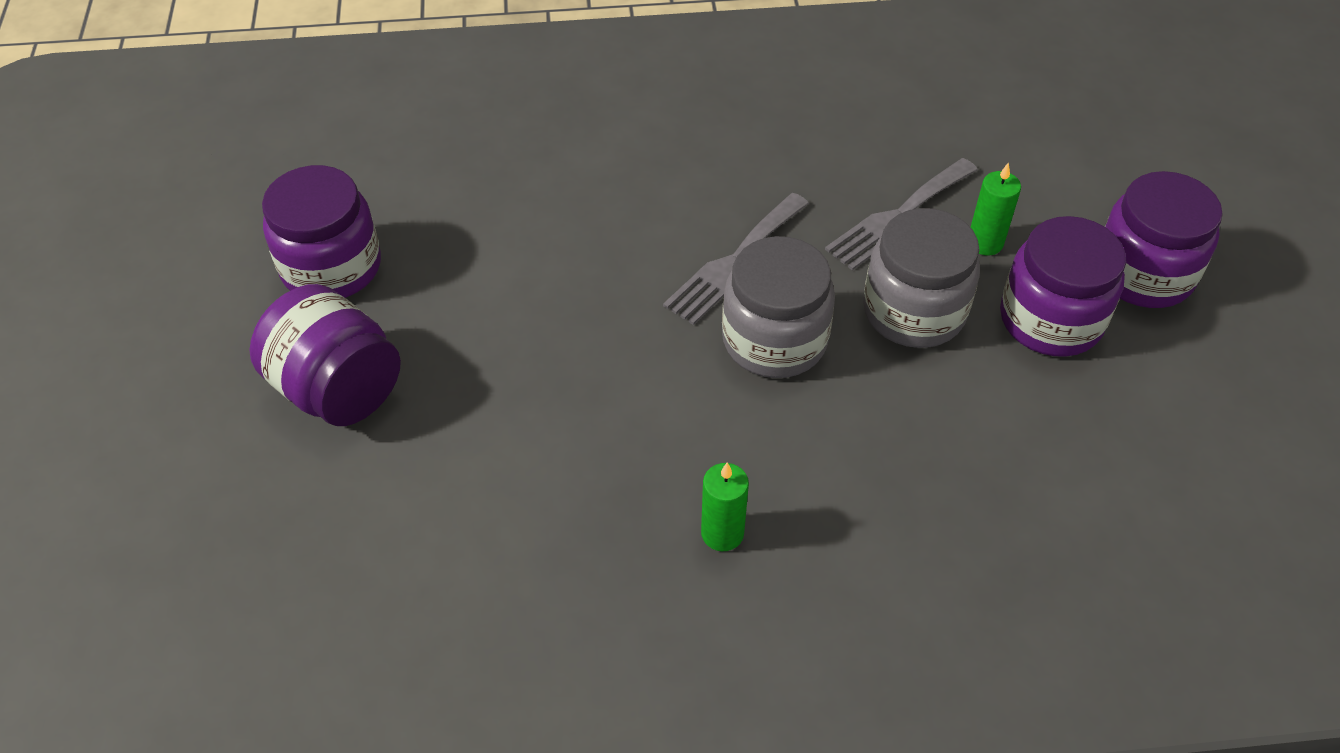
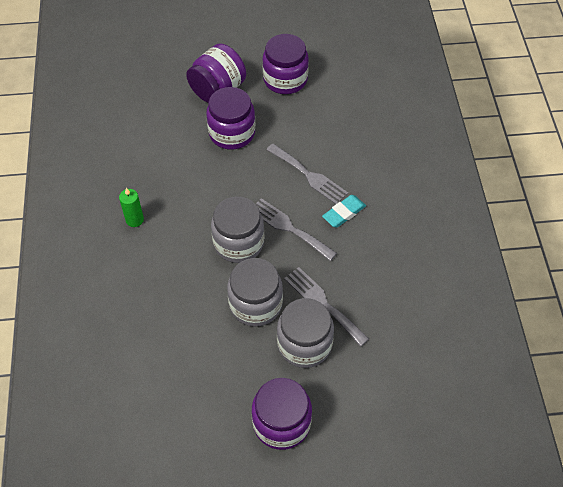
camera: 90 degrees right, 5 degrees up
(605, 232) = (309, 175): none -> grey fork
(697, 184) = (344, 213): none -> turquoise eraser
(985, 243) = (304, 344): green candle -> grey jar
(1050, 320) = (248, 368): purple jar -> purple jar (232, 133)

